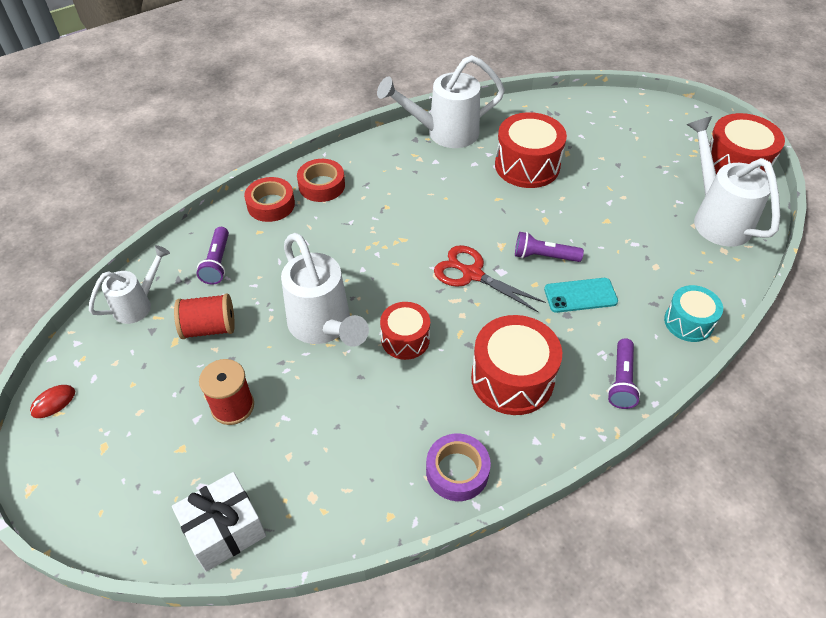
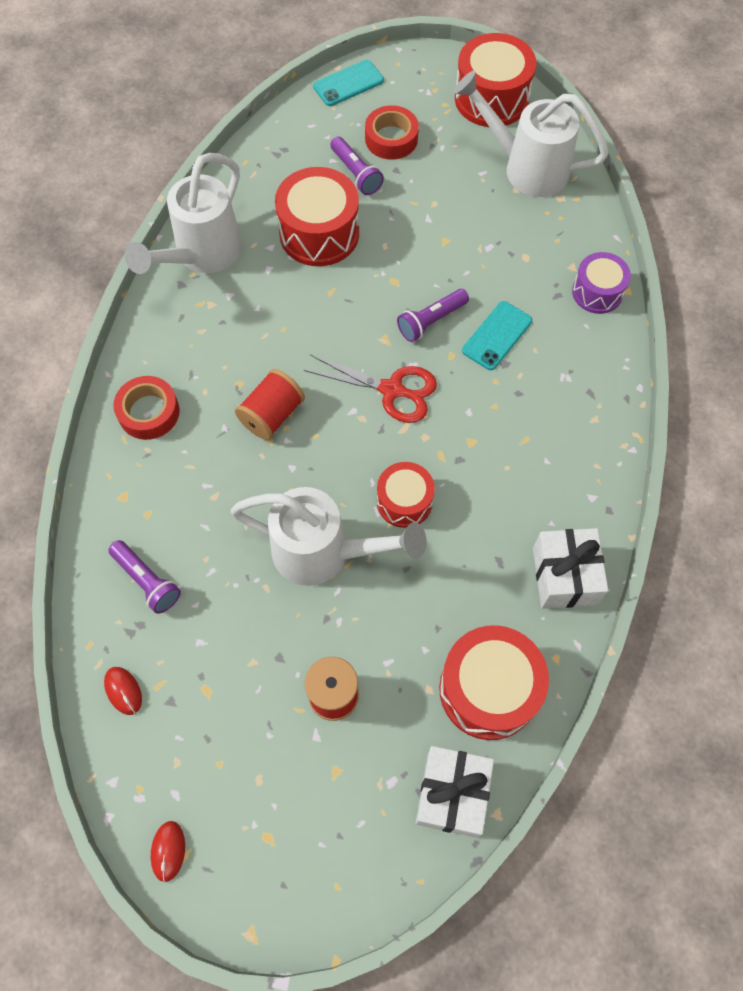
camera: 45 degrees left, 15 degrees up
(138, 304) = (123, 691): white watering can -> red mouse
(209, 328) = (223, 649): red spool -> red spool (272, 415)
(271, 205) = (123, 475): red tape -> red tape (391, 139)
(457, 471) = (564, 576): purple tape -> white gift
(472, 274) = (391, 390): red scissors -> red scissors turned 150 degrees counterclockwise
(512, 379) = (523, 460): red drum -> red drum (488, 689)
(621, 380) = (600, 389): purple flashlight -> purple flashlight (356, 173)
(639, 104) = (348, 83): none -> turquoise phone
(688, 322) = (597, 292): turquoise drum -> purple drum

